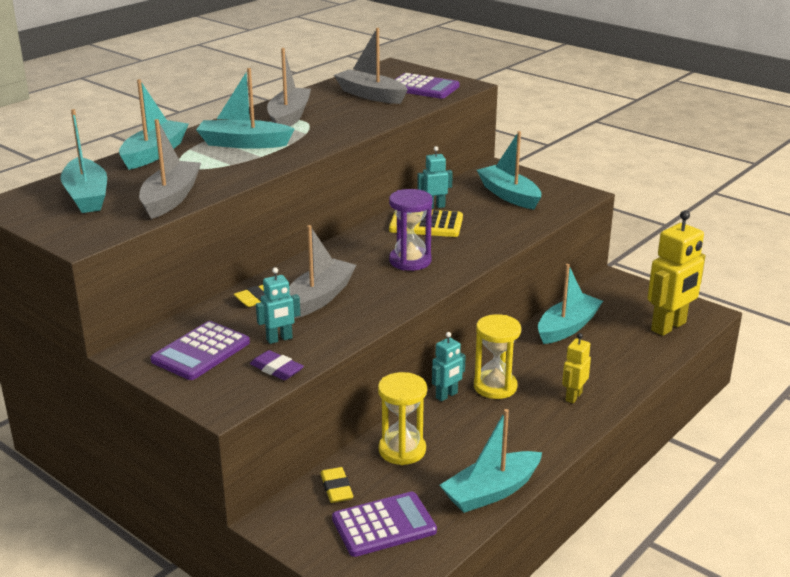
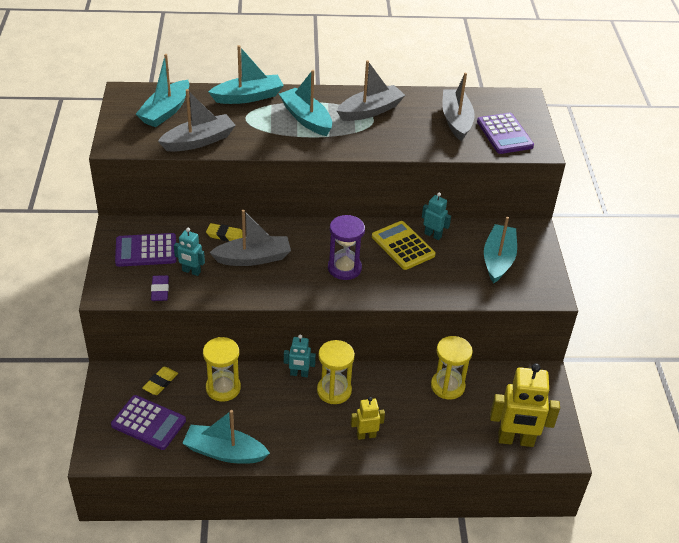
camera: 45 degrees right, 15 degrees up
(567, 327) = (447, 386): turquoise boat -> yellow hourglass

